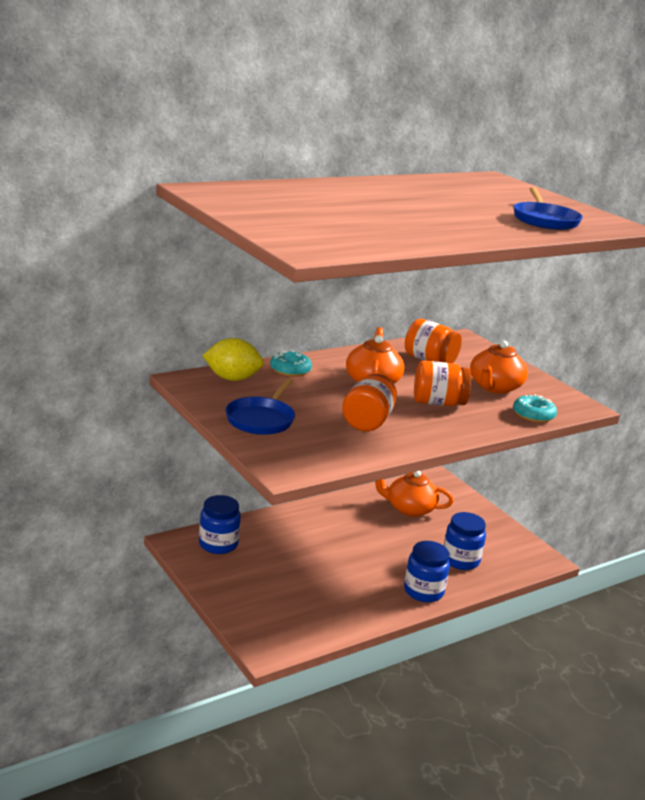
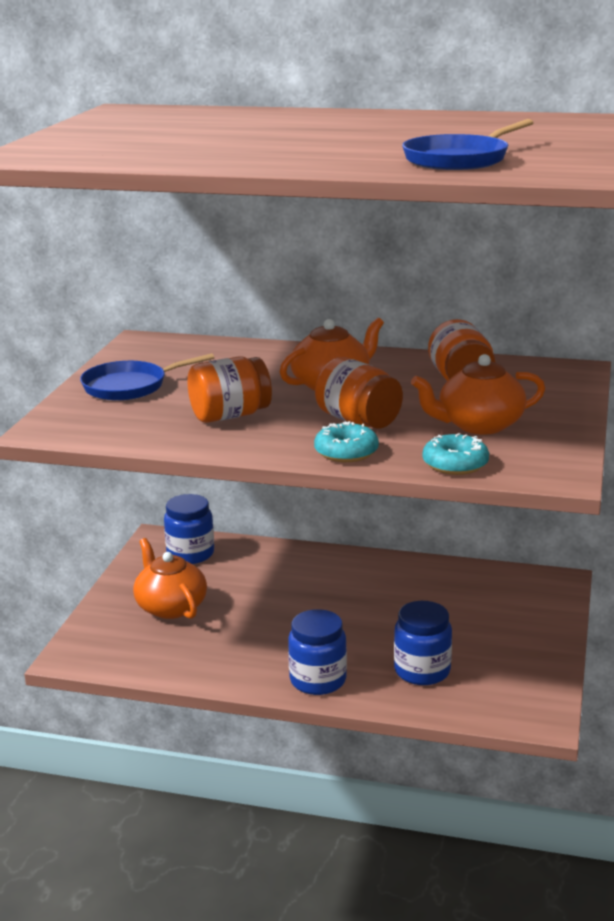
camera: 50 degrees right, 0 degrees up
(232, 378) = (188, 348): yellow lemon -> none
(290, 370) = (265, 354): turquoise donut -> turquoise donut (346, 452)
(409, 508) = (457, 597): orange teapot -> orange teapot (170, 606)

